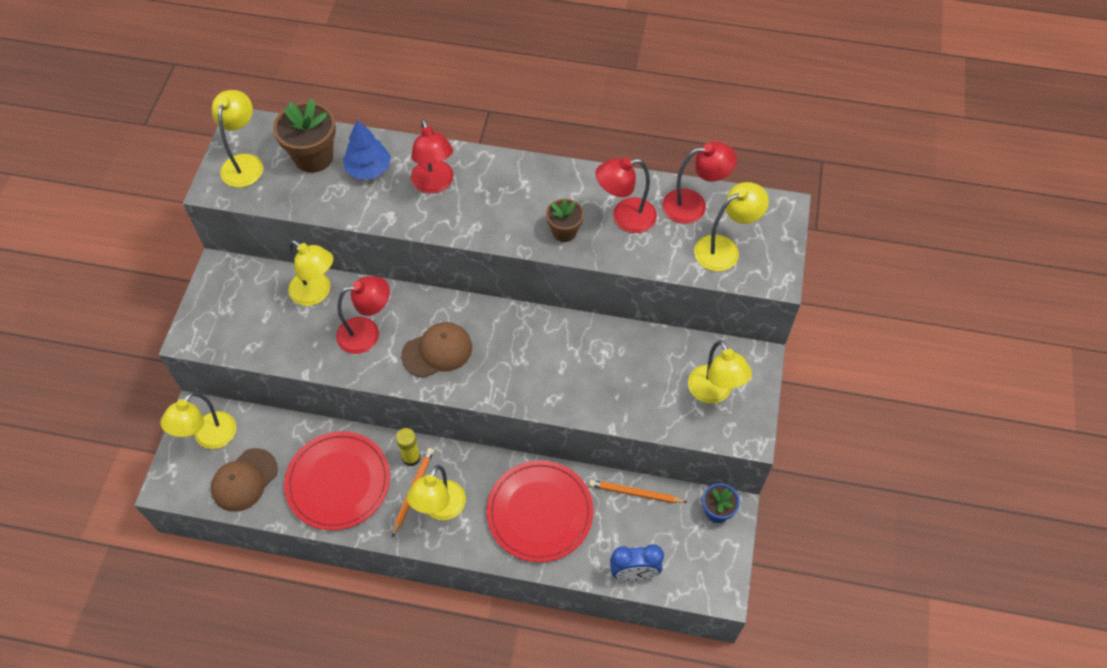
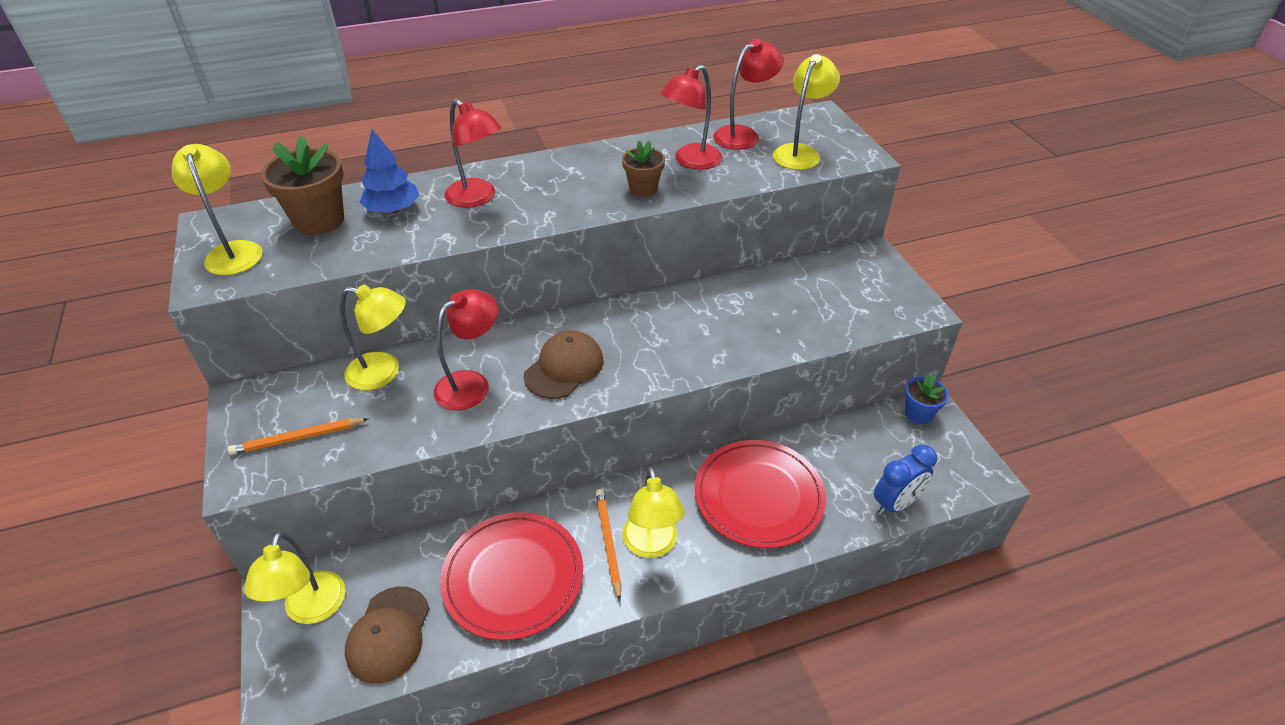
camera: 30 degrees left, 15 degrees down
(411, 457) = (582, 511): yellow glue stick -> none
(635, 493) = (834, 434): orange pencil -> orange pencil (298, 438)
(714, 393) = (861, 291): yellow lamp -> none

